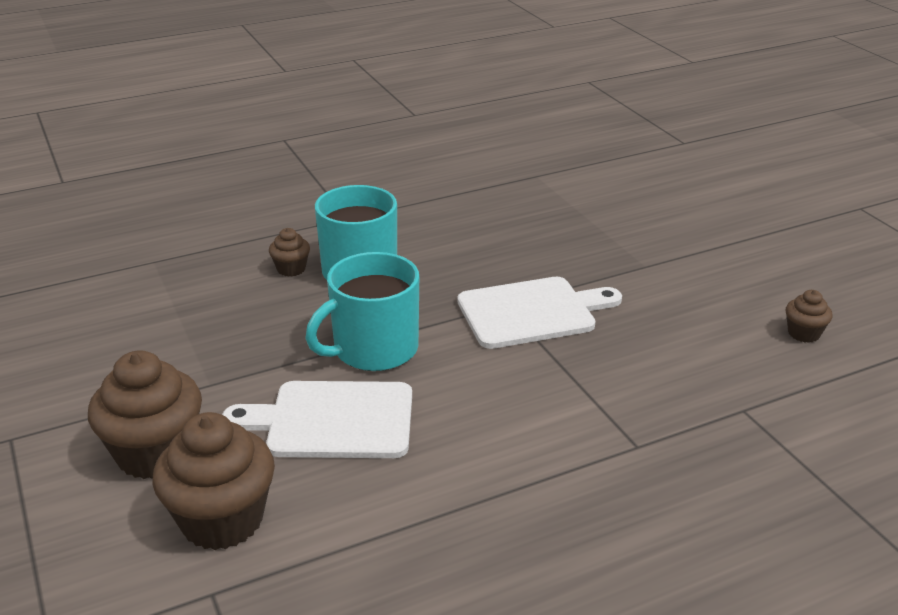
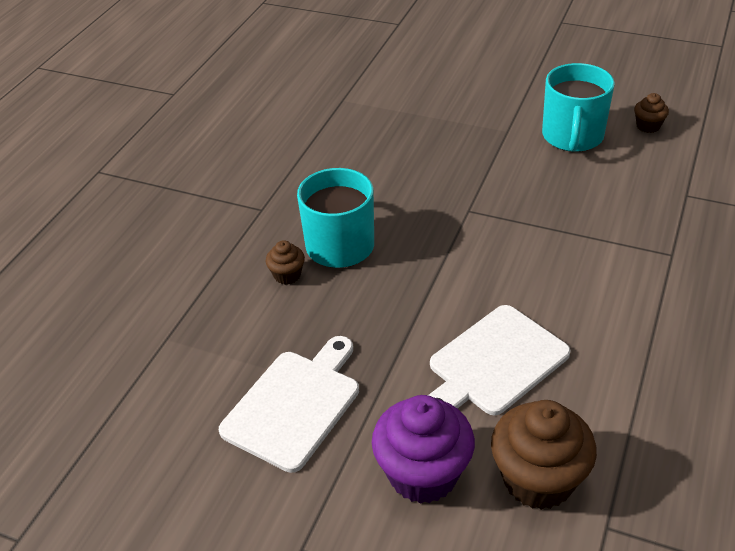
camera: 40 degrees left, 10 degrees up
(155, 453) = (423, 474): brown cupcake -> purple cupcake
(373, 350) = (440, 297): turquoise mug -> turquoise mug (572, 137)
(532, 312) = (493, 205): white cutting board -> white cutting board (295, 405)

